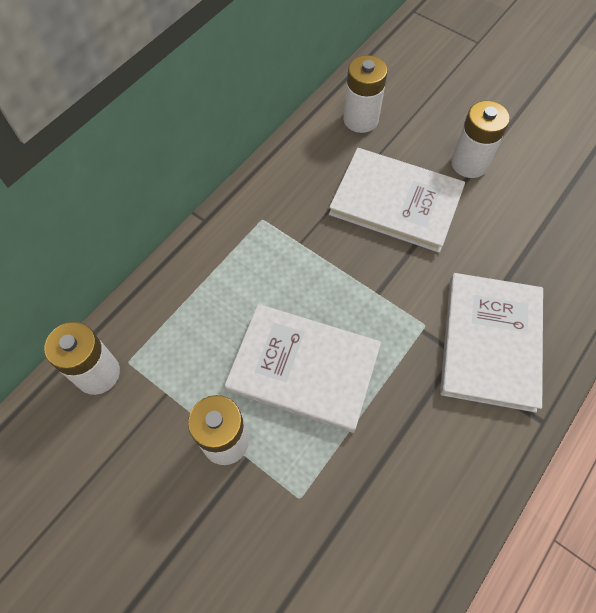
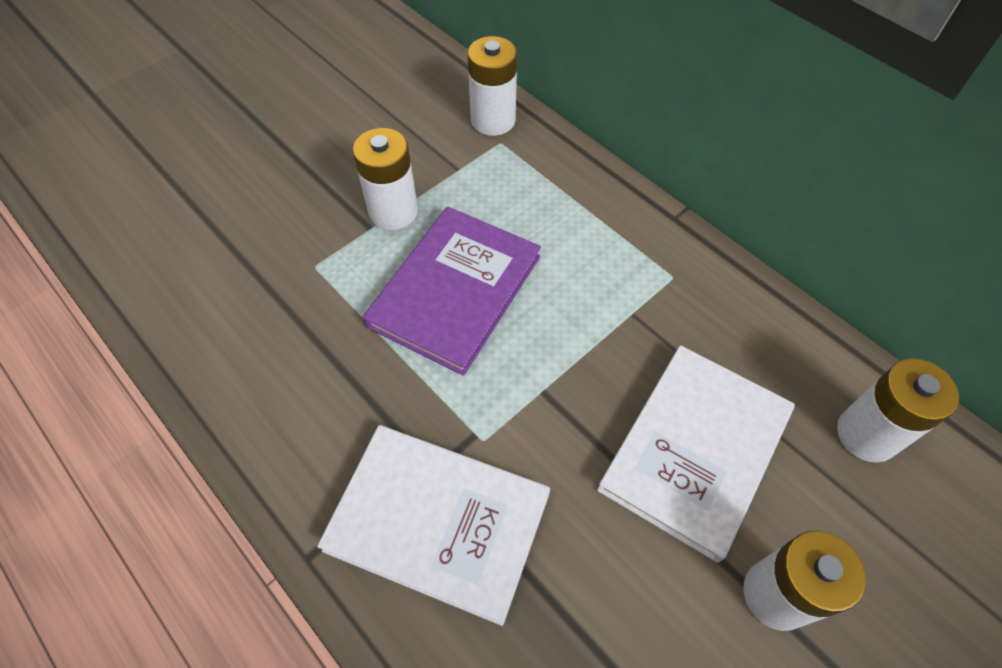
camera: 100 degrees right, 5 degrees down
(304, 368) = (455, 291): white book -> purple book

